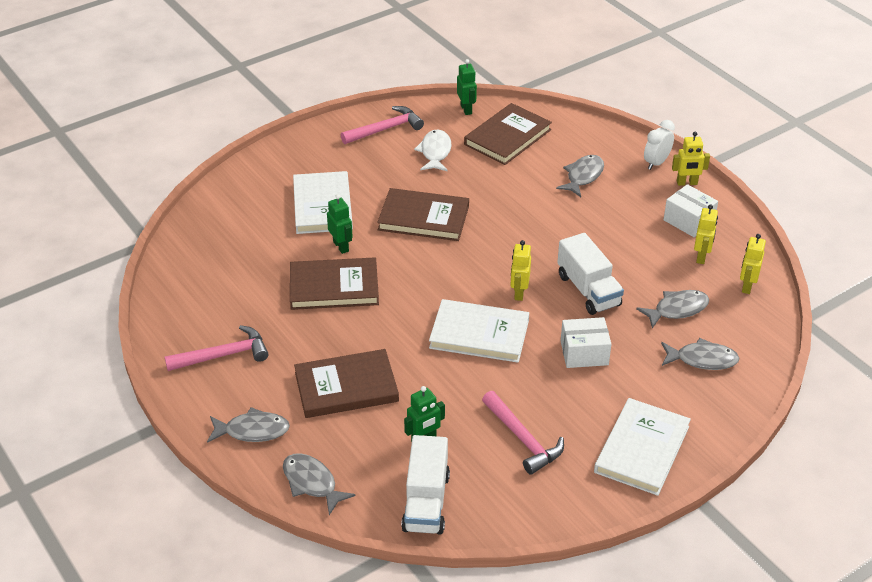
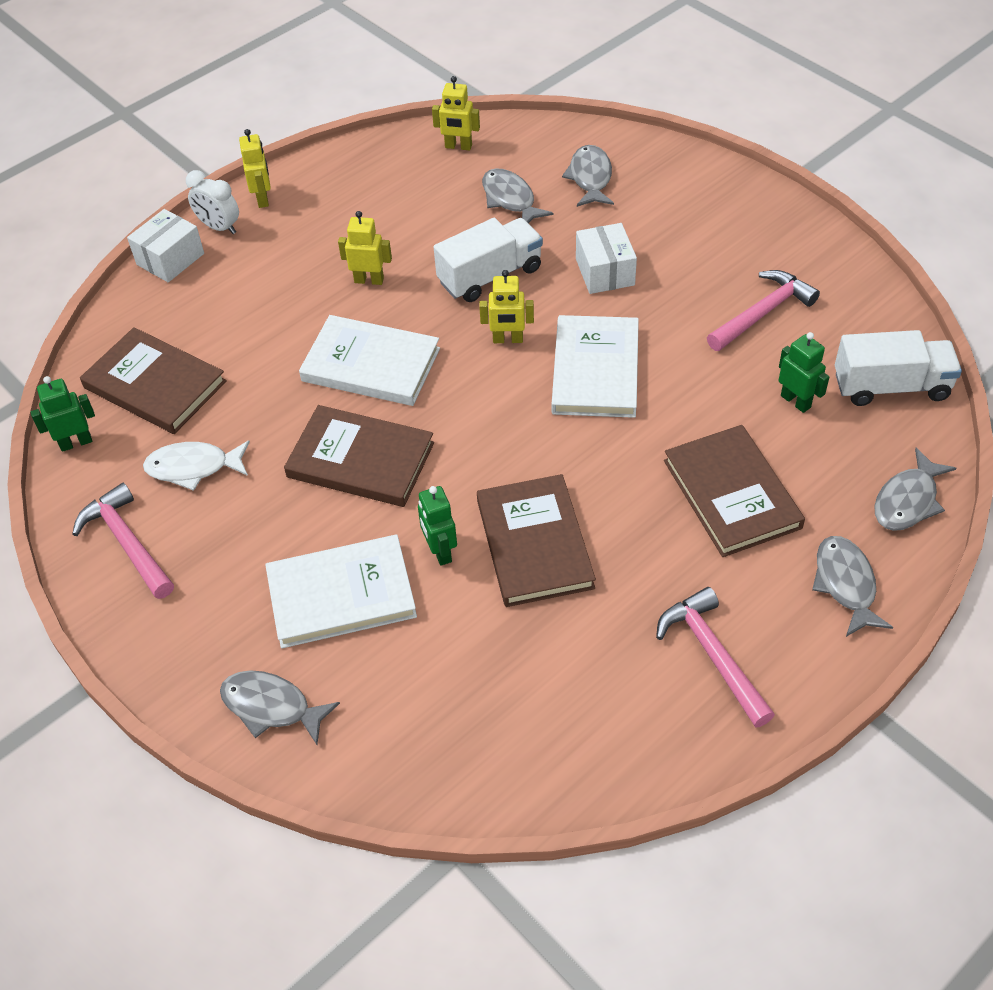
camera: 95 degrees left, 10 degrees up
(341, 246) = (440, 551): green robot -> green robot turned 75 degrees counterclockwise
(423, 218) = (361, 460): brown book -> brown book turned 75 degrees counterclockwise
(583, 176) = (251, 296): grey fish -> grey fish (271, 707)
(642, 449) = (743, 218): white book -> white book (371, 364)
(688, 221) = (341, 195): white box -> white box (170, 259)
(701, 257) = (410, 182): yellow robot -> yellow robot (369, 280)

